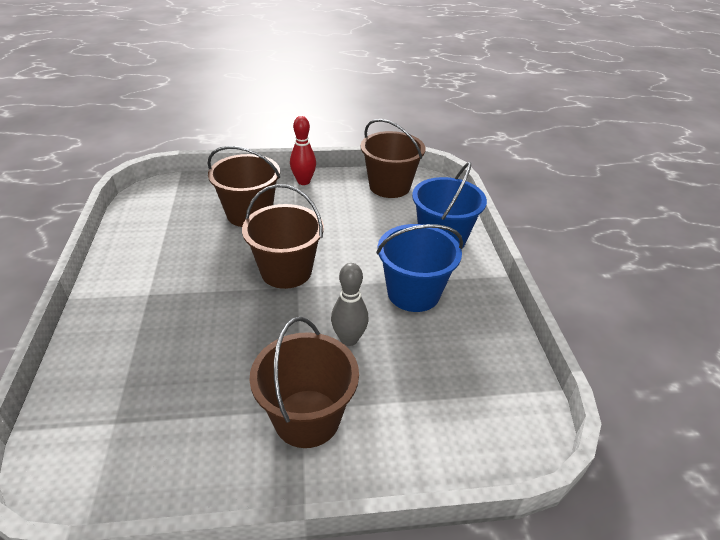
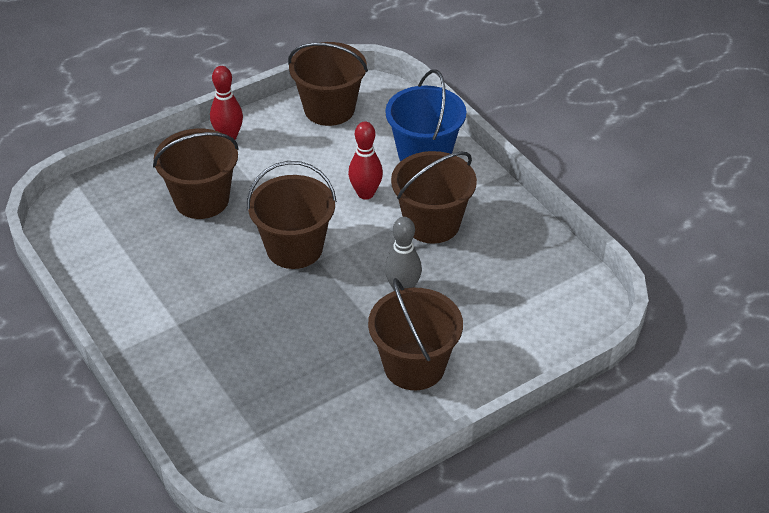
camera: 25 degrees left, 5 degrees up
(374, 251) = (365, 193): none -> red bowling pin
(413, 293) = (432, 223): blue bucket -> brown bucket

